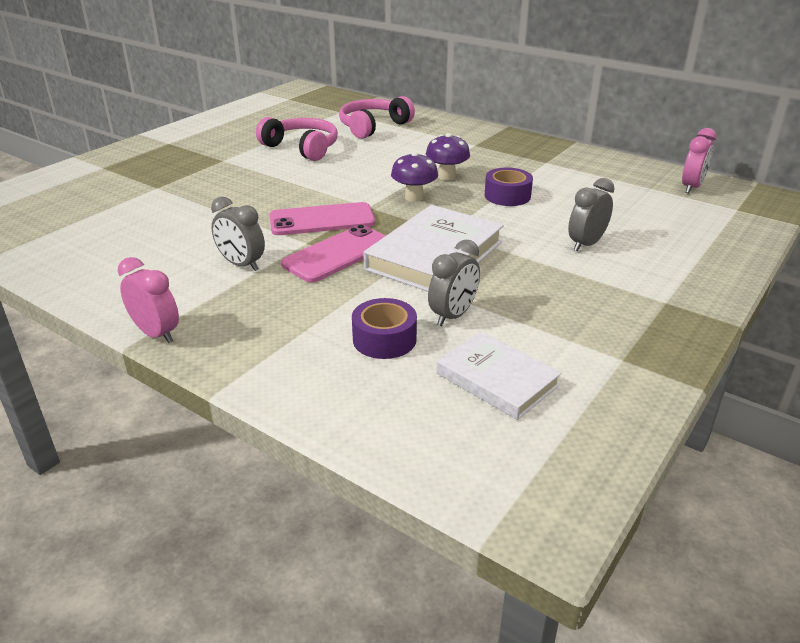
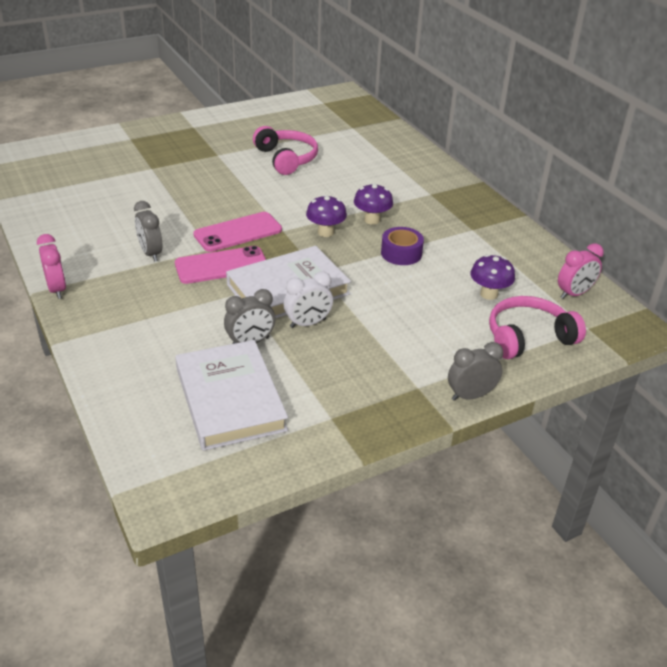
camera: 25 degrees right, 5 degrees up
(322, 220) = (238, 232): pink phone -> pink phone turned 45 degrees counterclockwise
(373, 126) = (363, 151): pink headphones -> pink headphones (528, 337)
(384, 339) = (188, 343): purple tape -> none
(491, 279) = (308, 323): none -> white clock
(497, 379) = (230, 399): white book -> white book, size x1.58
(586, 244) = (414, 318): grey clock -> grey clock (470, 395)
(625, 207) = (489, 294): none -> purple mushroom

